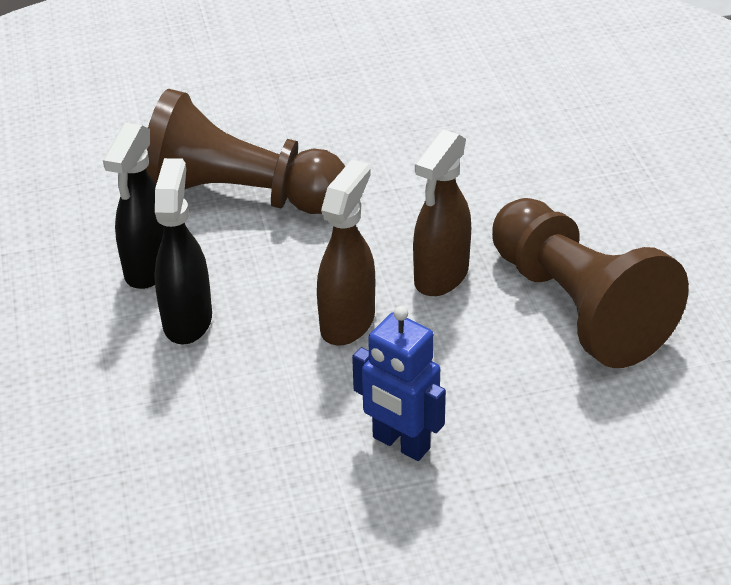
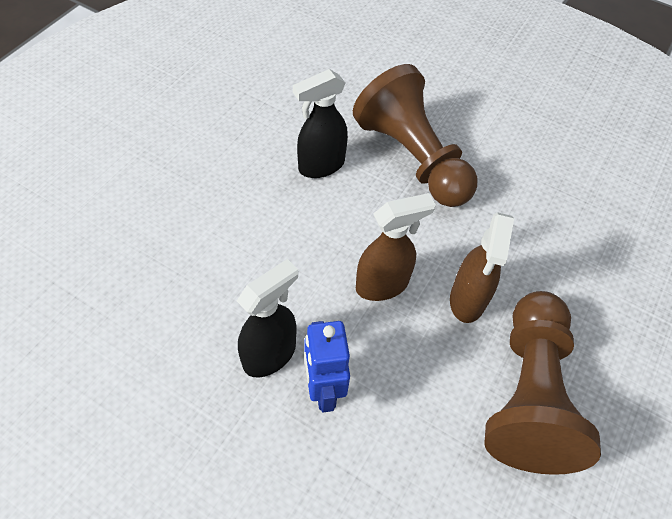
camera: 40 degrees right, 15 degrees up
(188, 320) = (304, 212): black spray bottle -> black spray bottle (270, 354)
(440, 276) = (467, 300): brown spray bottle -> brown spray bottle turned 60 degrees counterclockwise

